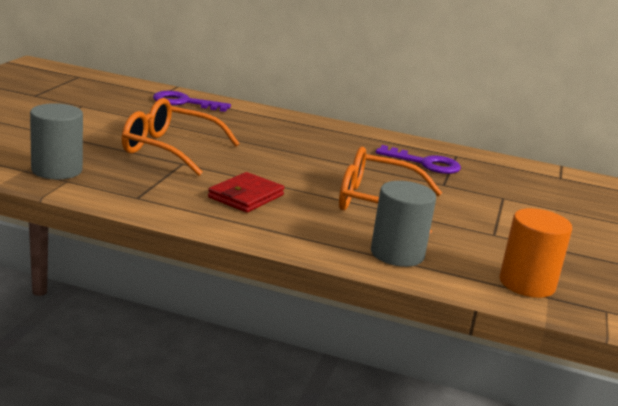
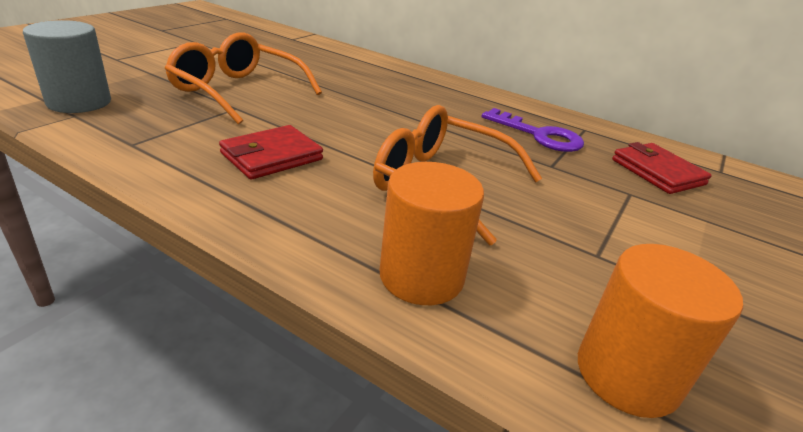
camera: 15 degrees right, 10 degrees up
(184, 102) = (306, 48): purple key -> none
(397, 254) = (421, 276): grey cylinder -> orange cylinder
(517, 182) = (657, 172): none -> red wallet

